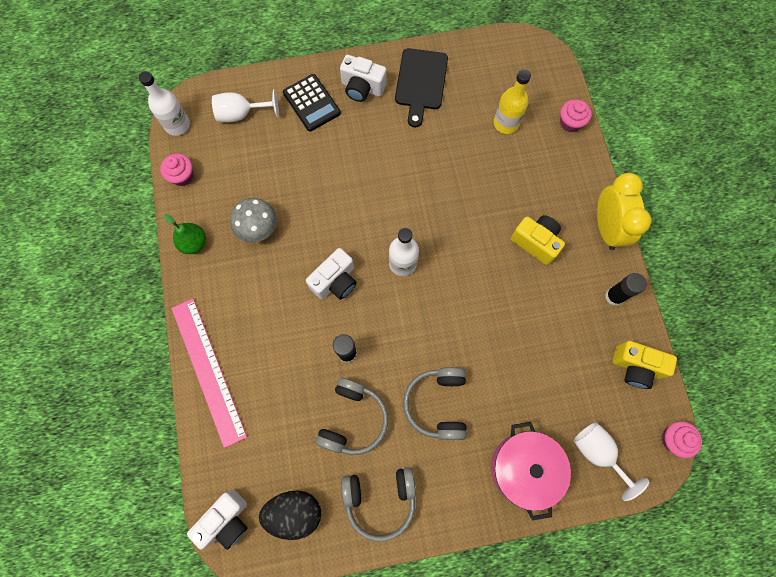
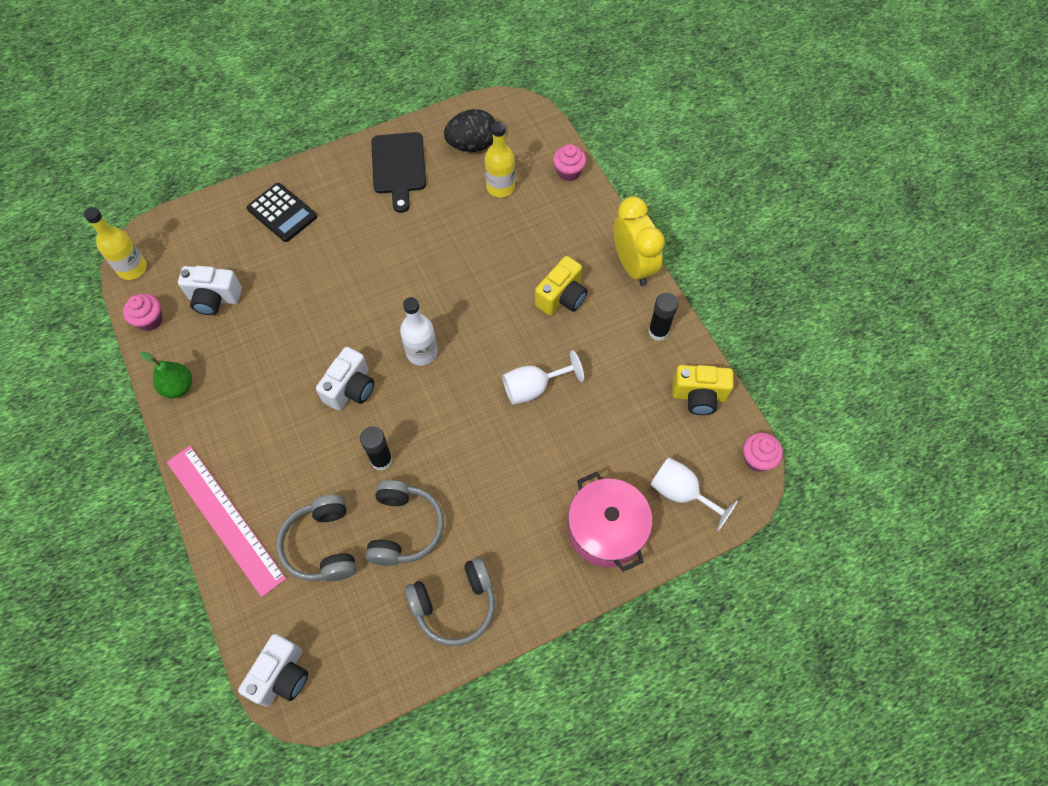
camera: 15 degrees left, 10 degrees down
(177, 125) = (132, 268): white bottle -> yellow bottle
(241, 114) = (205, 241): white goblet -> white goblet (534, 388)
(258, 229) = (250, 355): grey mushroom -> none
(294, 512) = (360, 645): black egg -> black egg (472, 145)
(362, 88) = (335, 186): white camera -> white camera (214, 298)
(437, 404) = (495, 488): grey headphones -> grey headphones (322, 545)
(536, 242) = (562, 297): yellow camera -> yellow camera turned 105 degrees clockwise

